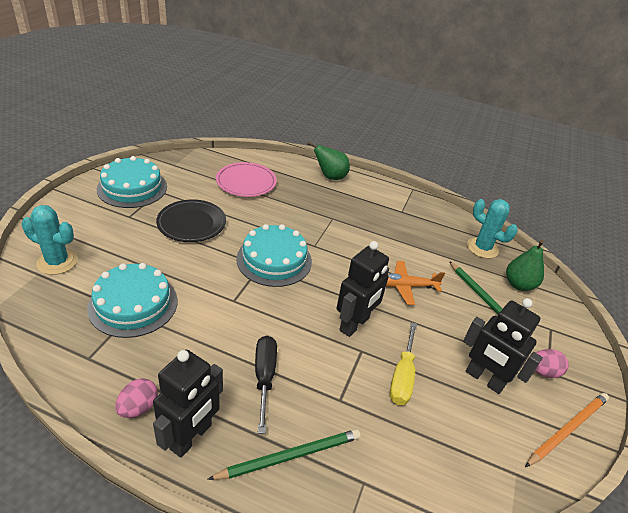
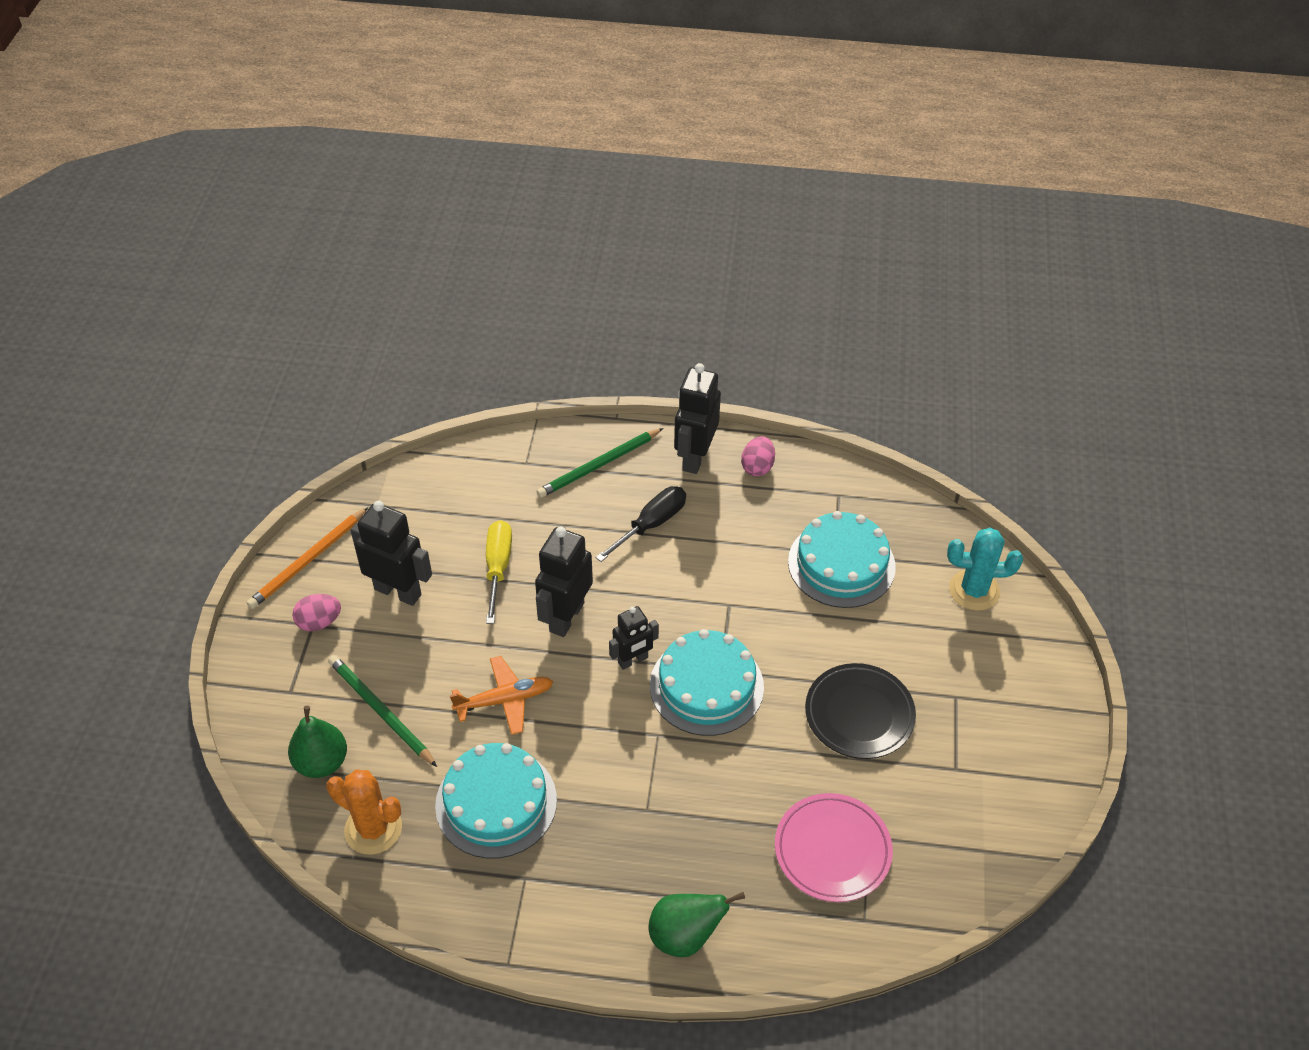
camera: 170 degrees right, 10 degrees up
(132, 188) = (1001, 760): turquoise cake -> turquoise cake (496, 802)
(264, 378) = (651, 525): black screwdriver -> black screwdriver turned 120 degrees counterclockwise
(315, 285) = (633, 660): none -> black robot
(482, 248) = (373, 829): turquoise cactus -> orange cactus

